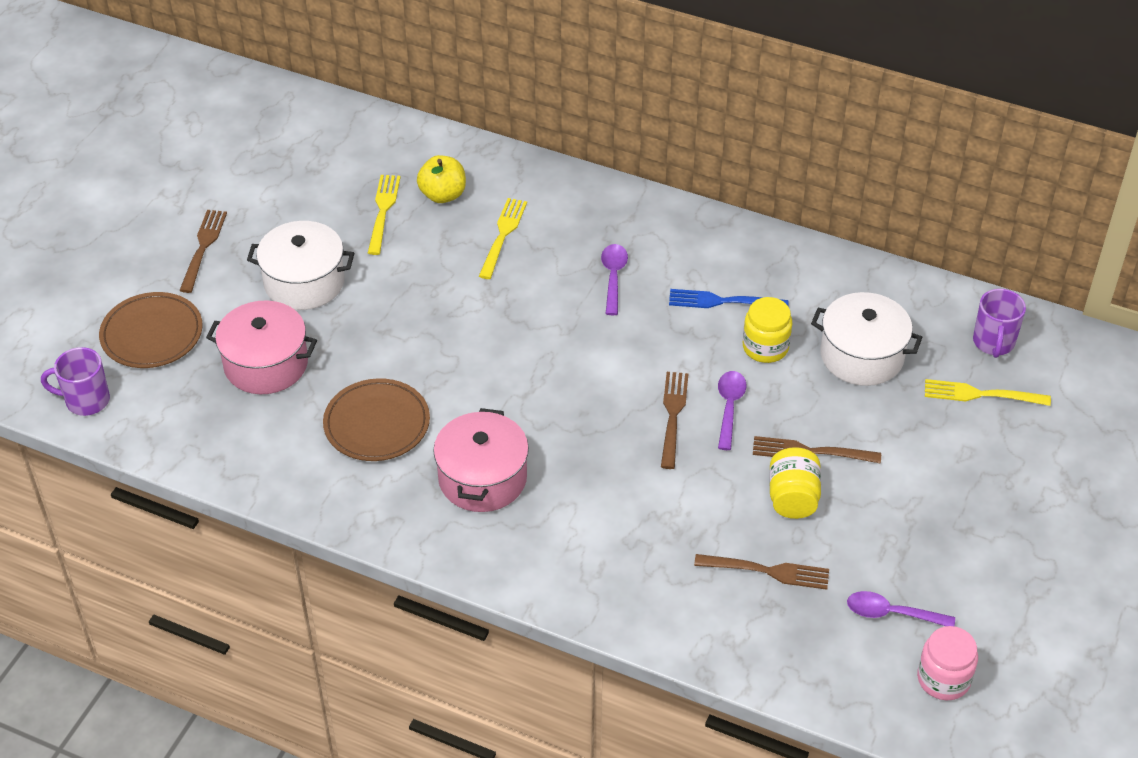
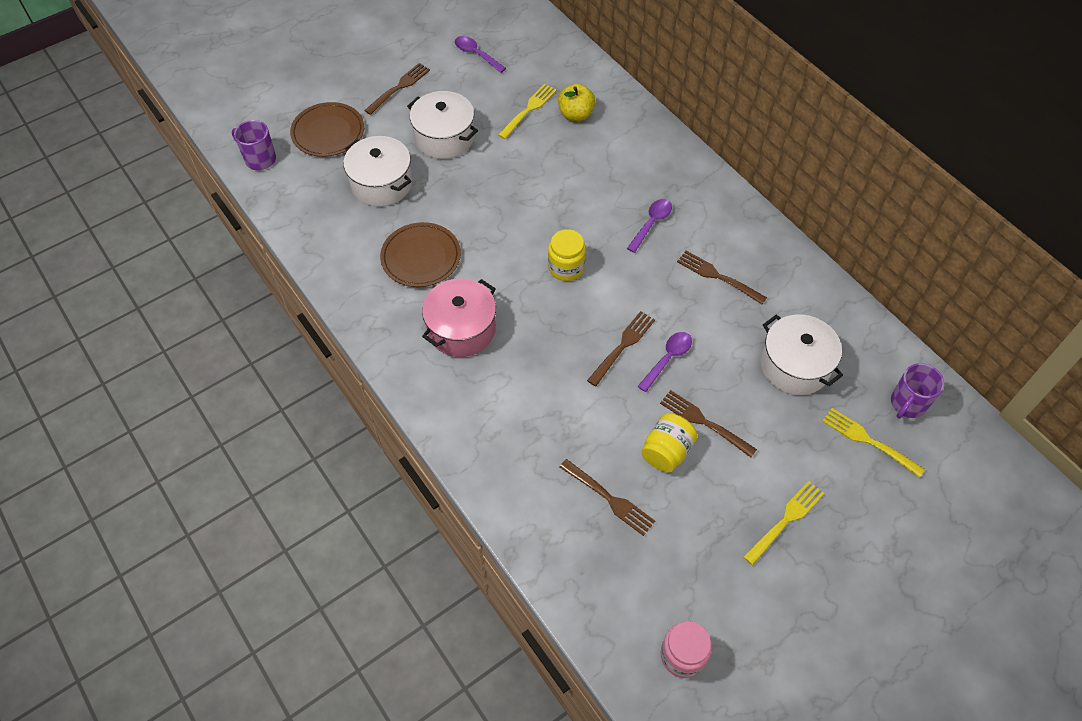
camera: 30 degrees right, 10 degrees up
(266, 364) = (381, 183): pink pot -> white pot
(503, 235) = (596, 160): yellow fork -> yellow fork (785, 520)
(722, 301) = (718, 276): blue fork -> brown fork
(765, 347) = (725, 325): yellow jar -> yellow jar (566, 267)
(891, 613) = (679, 581): purple spoon -> purple spoon (476, 54)

